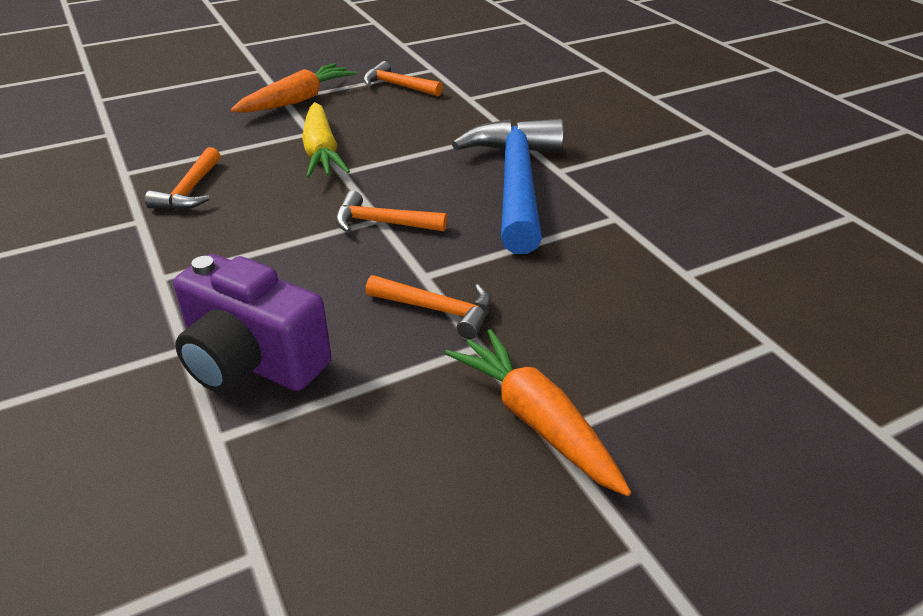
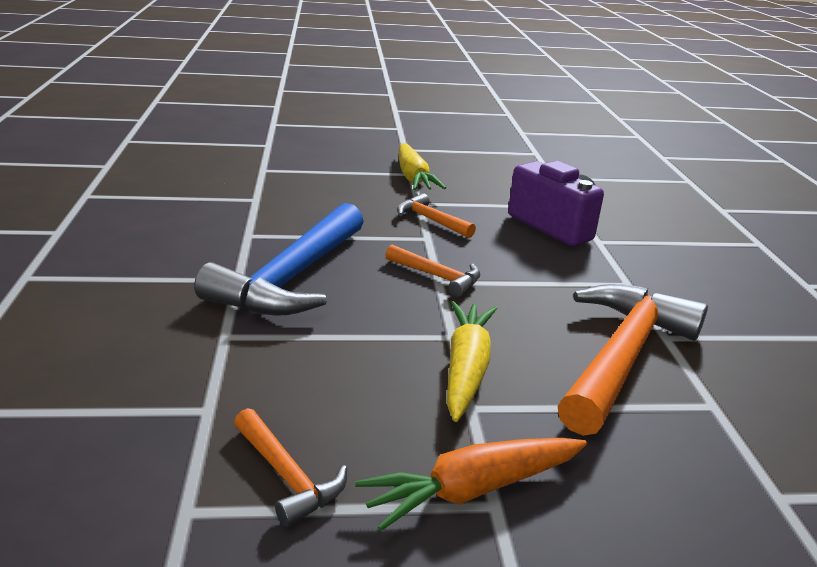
camera: 160 degrees left, 10 degrees down
(190, 190) = (622, 356): orange hammer -> orange hammer, size x2.06
(535, 420) = (413, 177): orange carrot -> yellow carrot

